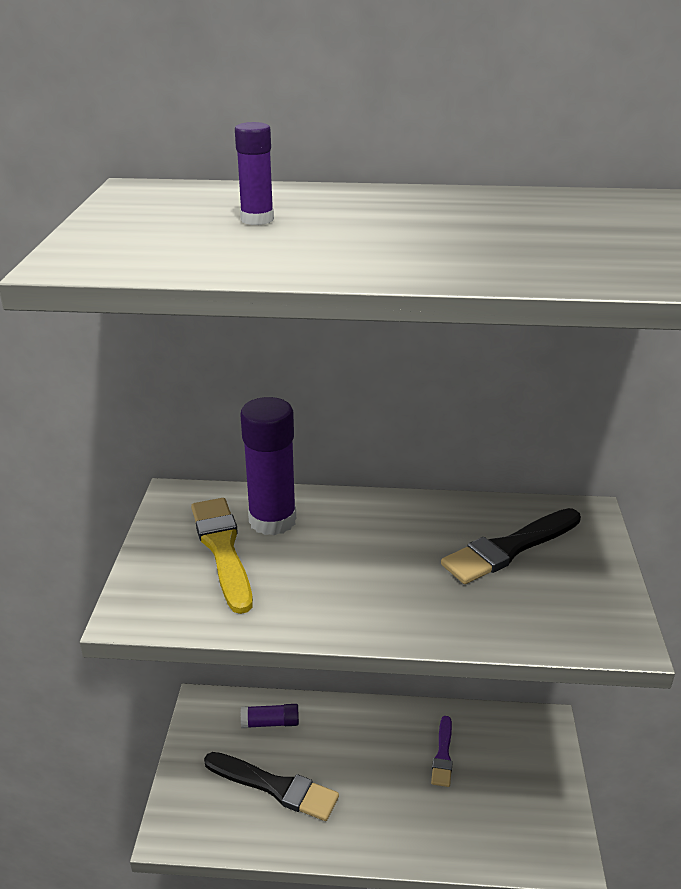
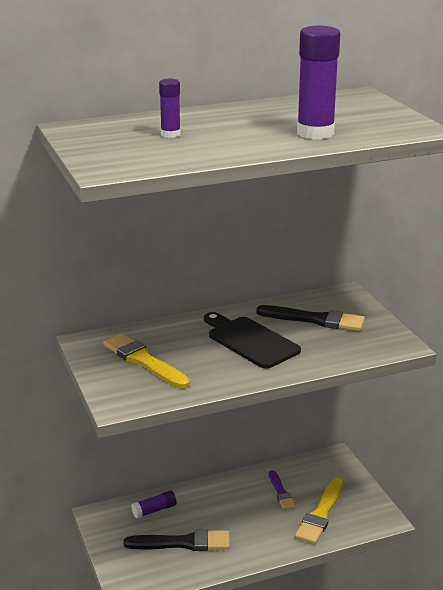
camera: 25 degrees left, 5 degrees down
(272, 520) = (161, 339): purple glue stick -> purple glue stick (315, 133)
(389, 558) = (250, 341): none -> black cutting board
(479, 812) = (321, 514): none -> yellow brush
(509, 548) = (315, 320): black brush -> black brush turned 105 degrees counterclockwise

